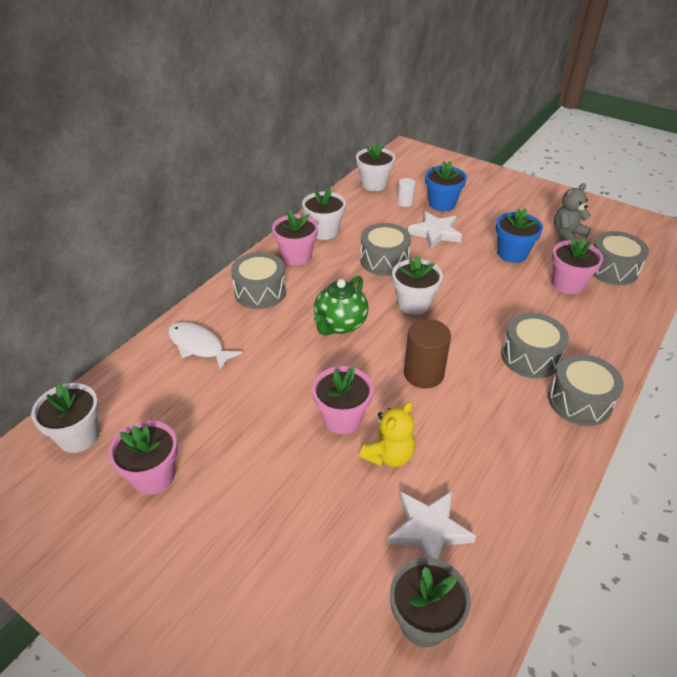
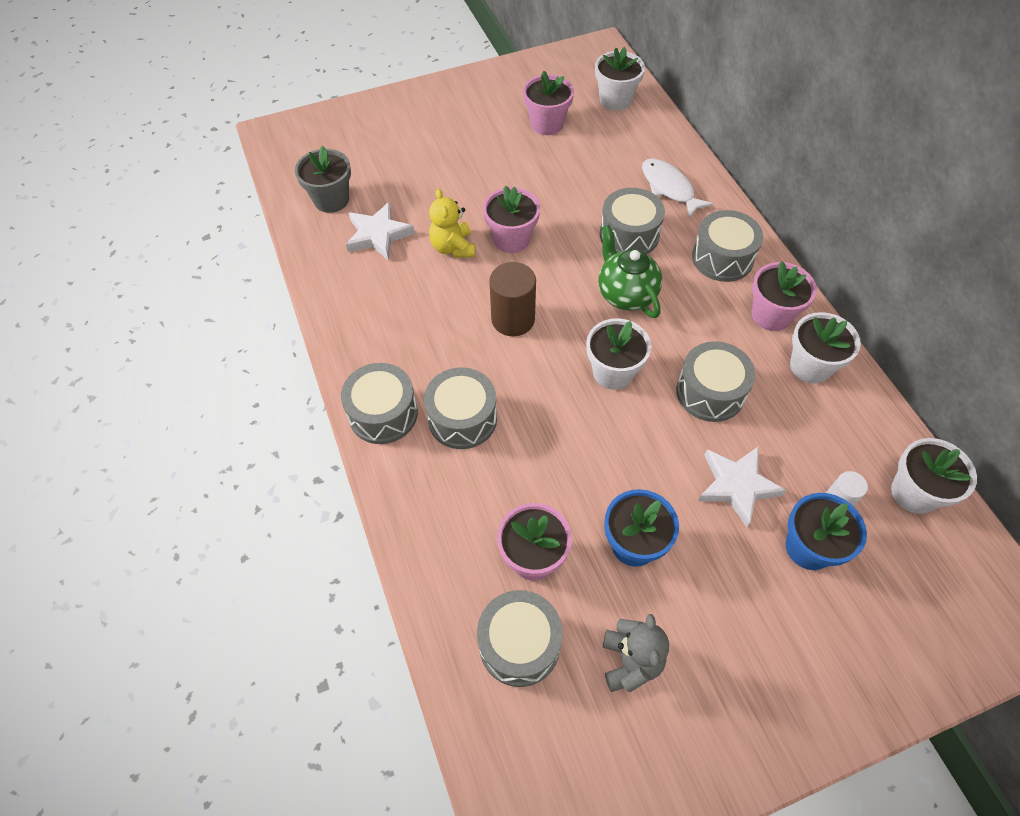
camera: 125 degrees right, 15 degrees up
(198, 346) = (669, 188): white fish -> white fish turned 105 degrees counterclockwise
(275, 347) = (629, 235): none -> grey drum

